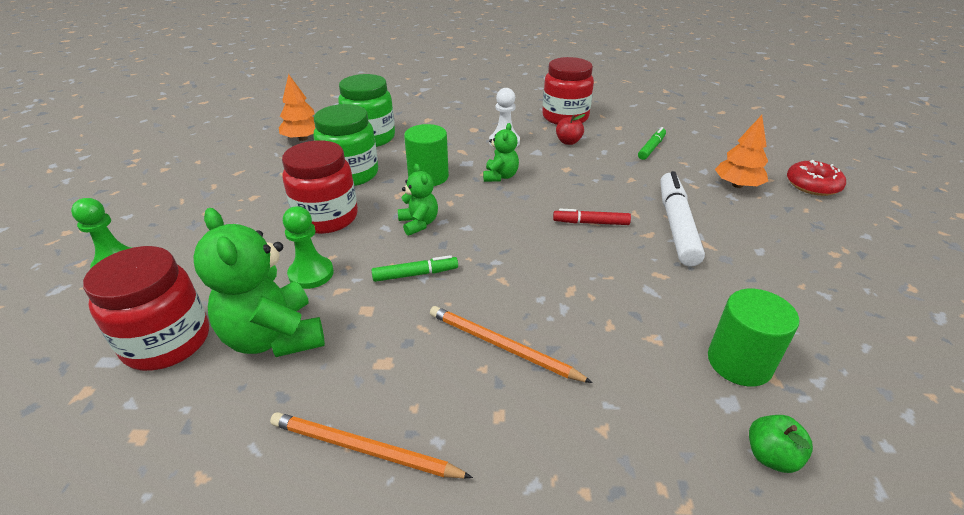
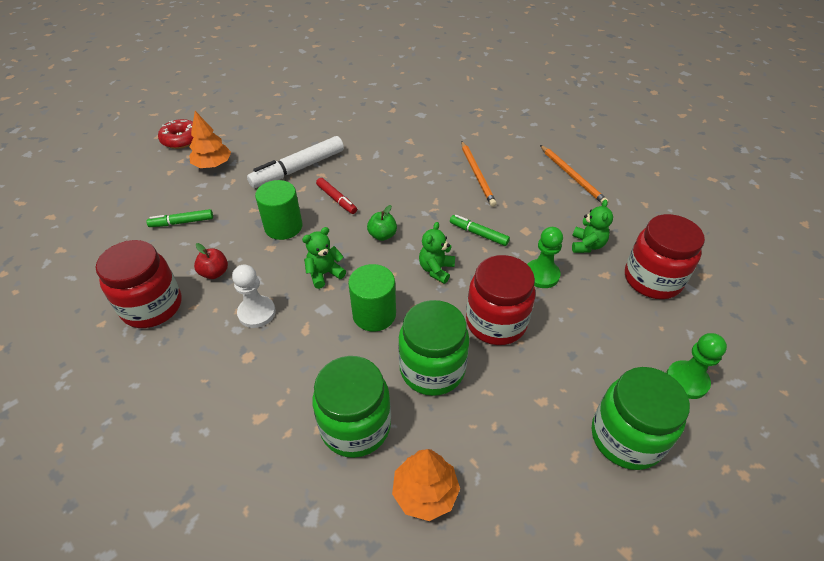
camera: 135 degrees left, 10 degrees up
(174, 208) = (626, 437): none -> green jar
(274, 337) = (587, 245): green teddy bear -> green teddy bear, size x0.54
(739, 362) = (394, 118): green cylinder -> green cylinder (283, 227)
(771, 456) = (433, 101): green apple -> green apple (382, 235)

